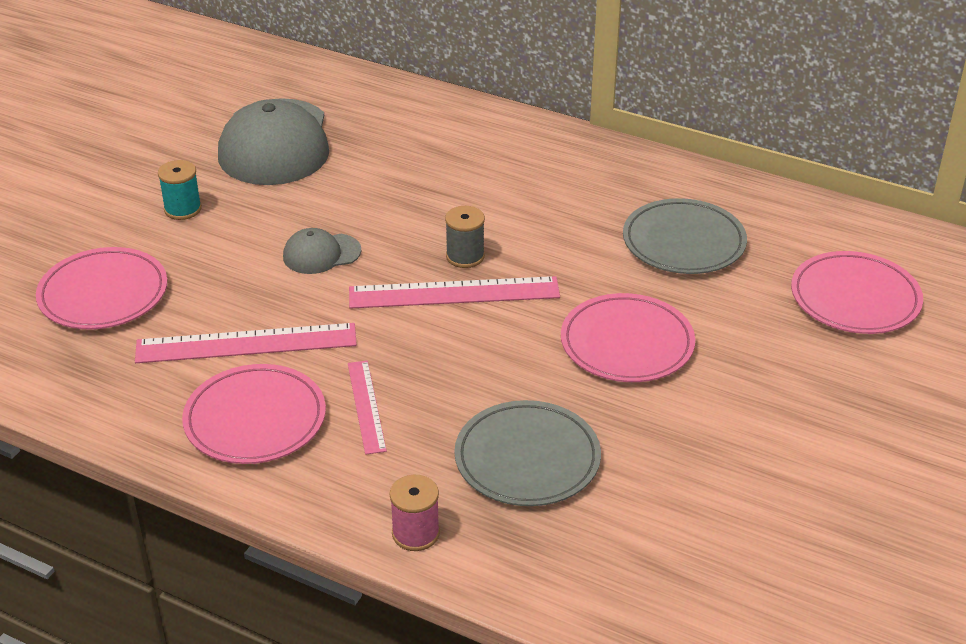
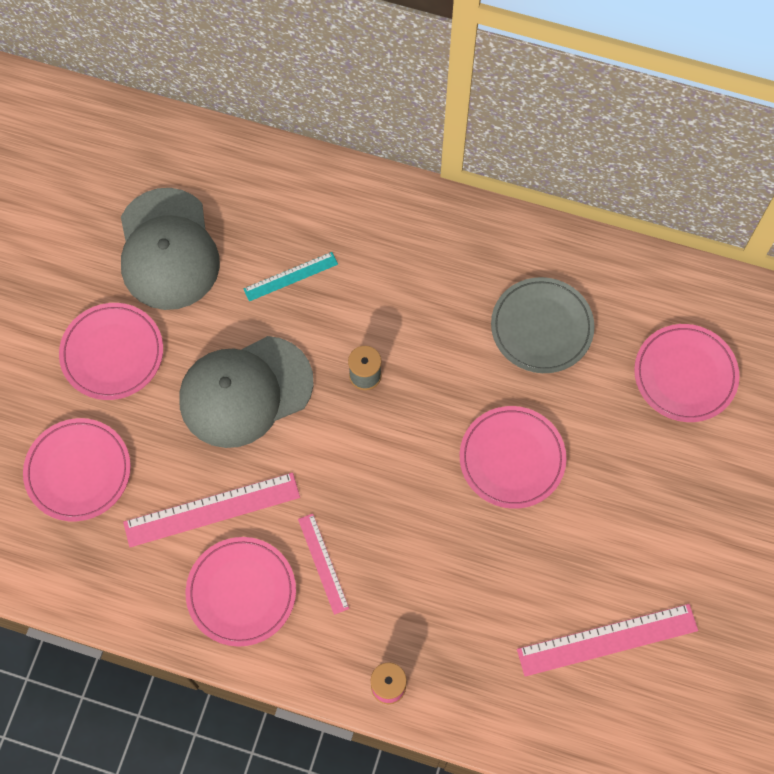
camera: 10 degrees left, 30 degrees up
(183, 209) = (112, 353): turquoise spool -> pink plate
(321, 254) = (245, 392): grey cap -> grey cap, size x2.08
(403, 175) = (290, 276): none -> turquoise ruler
(454, 293) = (365, 422): pink ruler -> pink ruler (607, 639)
(527, 459) = (455, 598): grey plate -> none

